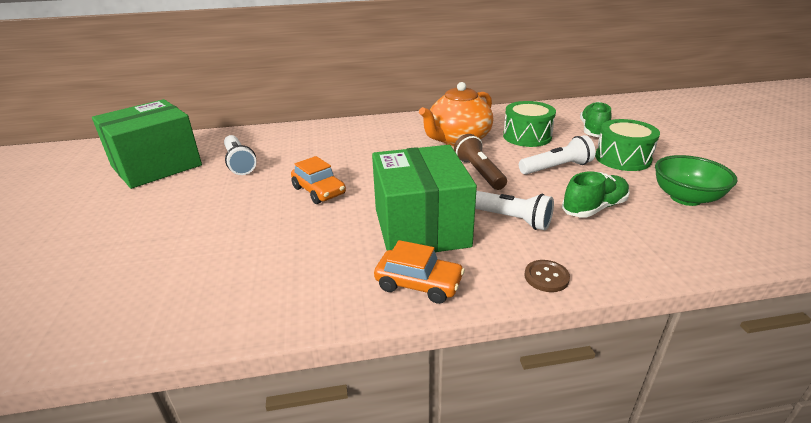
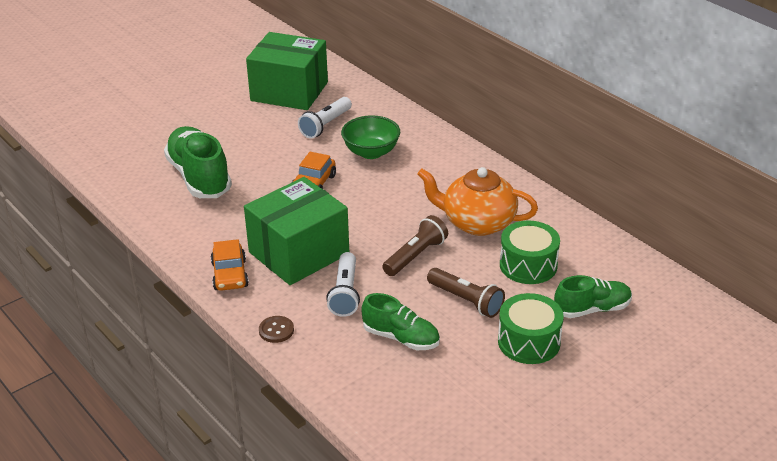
camera: 60 degrees right, 5 degrees up
(207, 257) = (199, 177): none -> green shoe
(556, 168) = (466, 301): white flashlight -> brown flashlight
(685, 198) = (467, 394): green bowl -> green bowl (371, 152)

